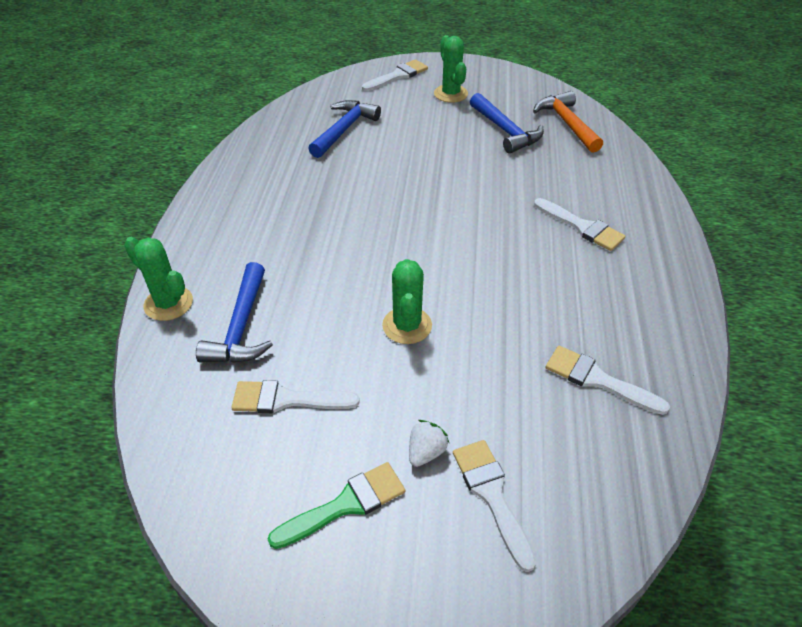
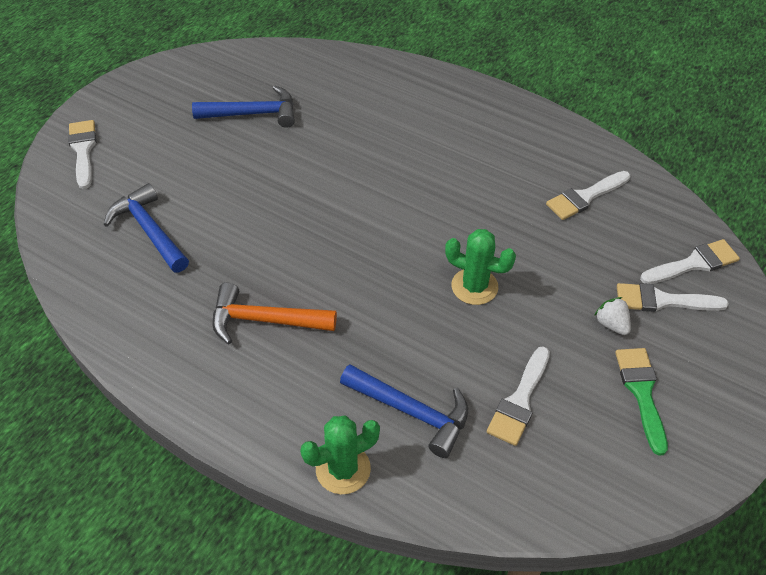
camera: 65 degrees left, 5 degrees up
(450, 94) = (157, 124): green cactus -> none
(567, 123) = (275, 71): orange hammer -> orange hammer (265, 320)
(582, 227) = (420, 128): white brush -> white brush (693, 263)

